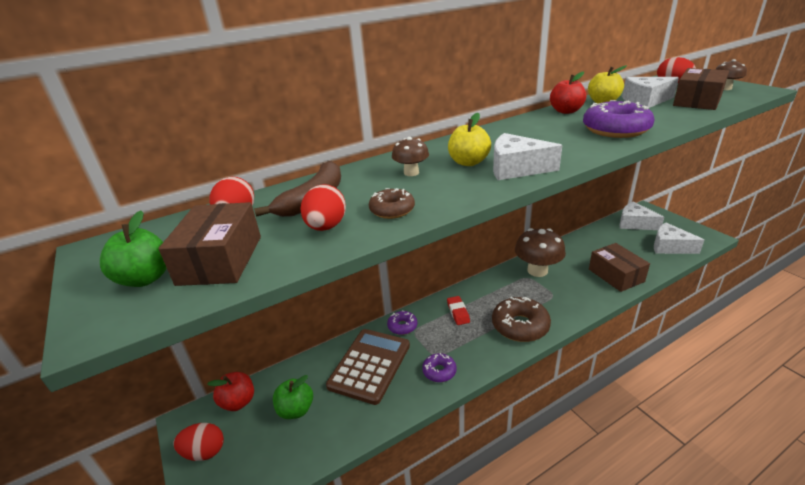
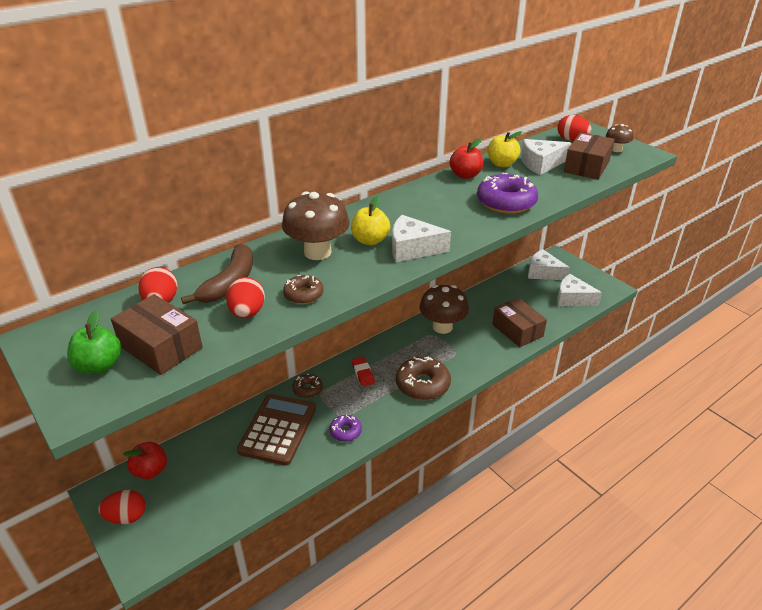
camera: 10 degrees left, 5 degrees up
(220, 260) = (161, 347): brown box -> brown box turned 45 degrees counterclockwise
(296, 410) = (210, 474): green apple -> none
(402, 326) = (307, 389): purple donut -> brown donut
(411, 173) = (317, 252): brown mushroom -> brown mushroom, size x1.93

